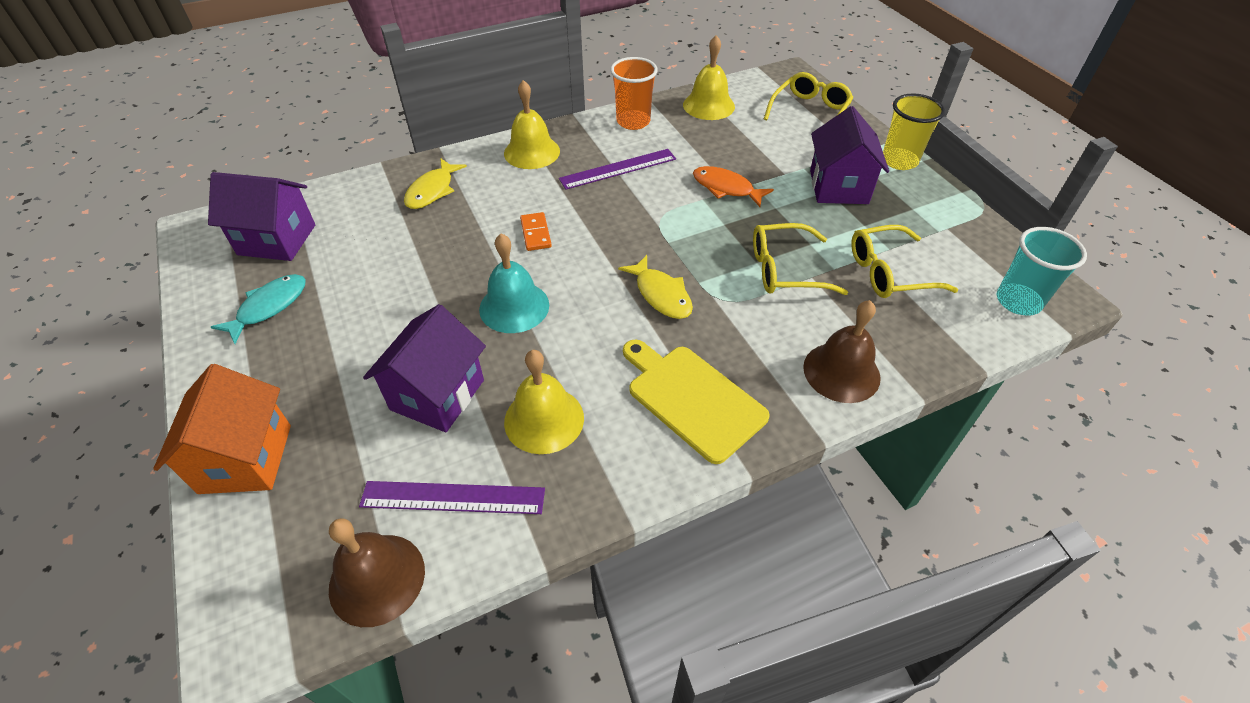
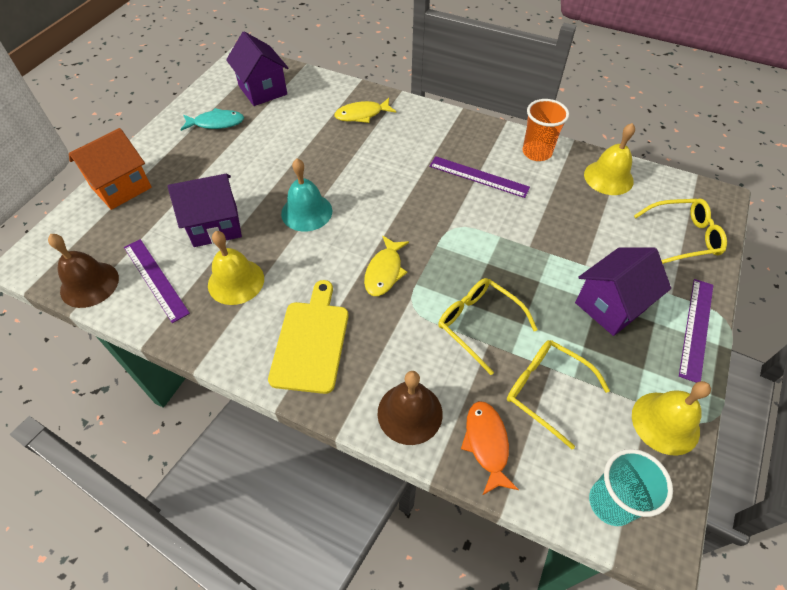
camera: 50 degrees right, 5 degrees up
(532, 152) = (445, 129): yellow bell -> yellow bell (665, 422)
(535, 233) = (375, 180): orange domino -> none
(726, 188) = (527, 242): orange fish -> orange fish (486, 444)
(899, 161) = (696, 328): yellow cup -> purple ruler

